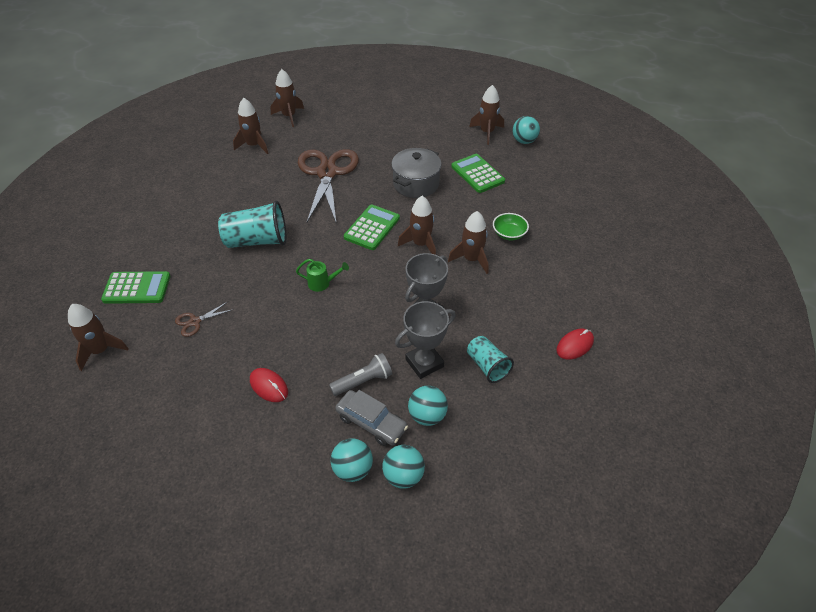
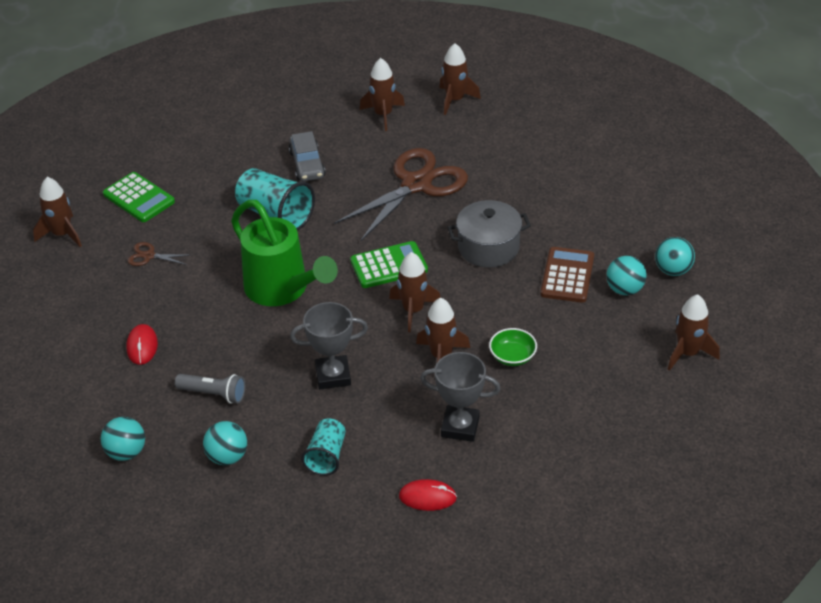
camera: 45 degrees right, 5 degrees down
(322, 283) = (282, 289): green watering can -> green watering can, size x2.46
(371, 422) = (180, 430): grey car -> grey car (307, 164)
(403, 475) = (154, 485): turquoise ball -> turquoise ball (624, 289)
(424, 363) = (279, 415): grey trophy -> grey trophy (460, 427)
(477, 174) = (567, 275): green calculator -> brown calculator
(487, 132) = (643, 236): brown rocket -> brown rocket (688, 353)

